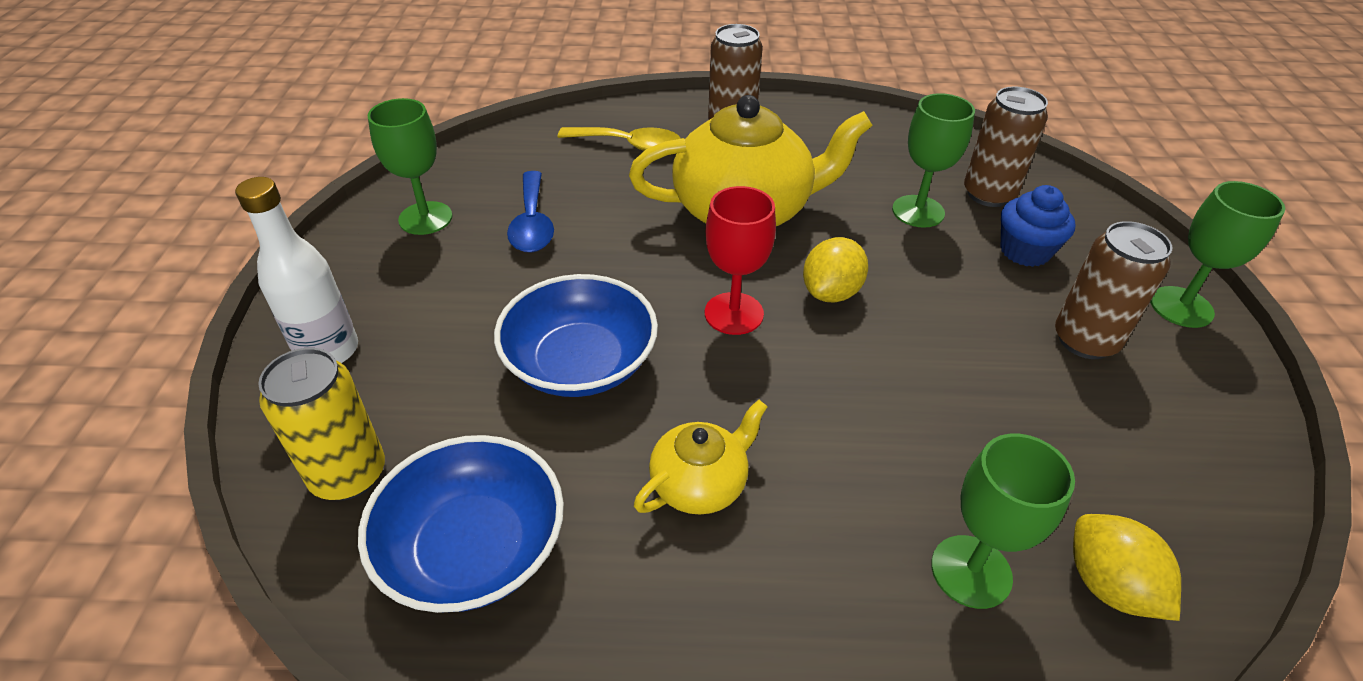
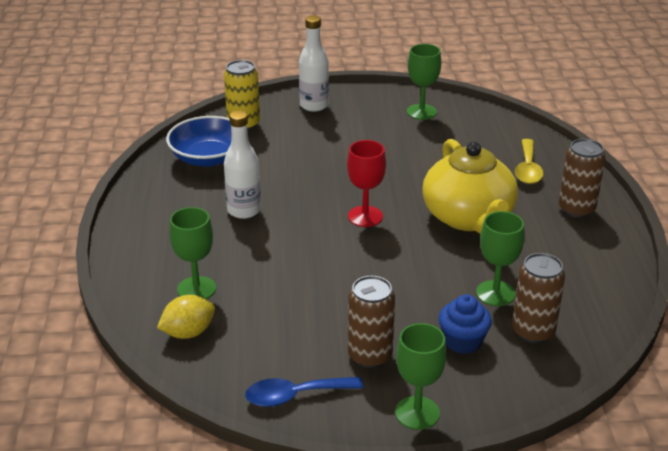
camera: 85 degrees right, 10 degrees down
(532, 223) = (428, 144): blue spoon -> blue spoon (295, 396)
(580, 362) = (317, 171): blue bowl -> none
(700, 483) = (244, 210): yellow teapot -> white bottle
(831, 292) = (393, 252): yellow lemon -> none

